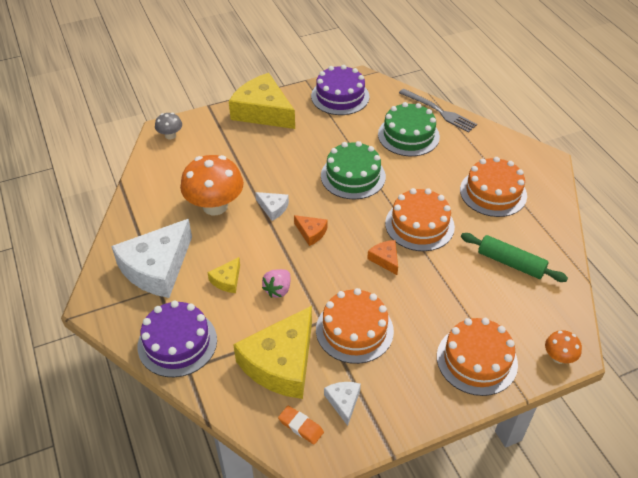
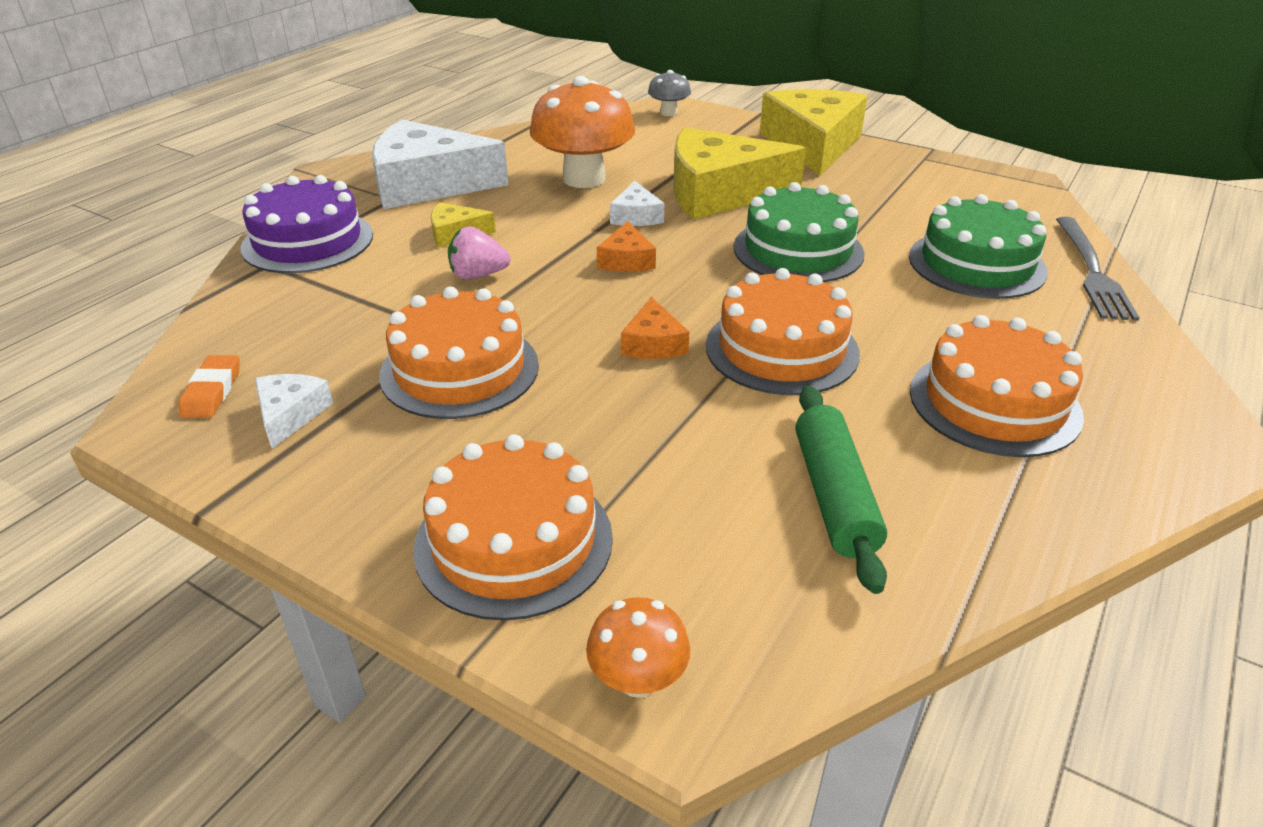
camera: 55 degrees right, 10 degrees down
(281, 363) = (332, 329): yellow cheese -> yellow cheese (719, 192)
(340, 96) = (950, 181): purple cake -> none
(343, 402) = (290, 414): white cheese -> white cheese turned 45 degrees counterclockwise
(385, 259) = (653, 343): orange cheese -> orange cheese turned 150 degrees clockwise

